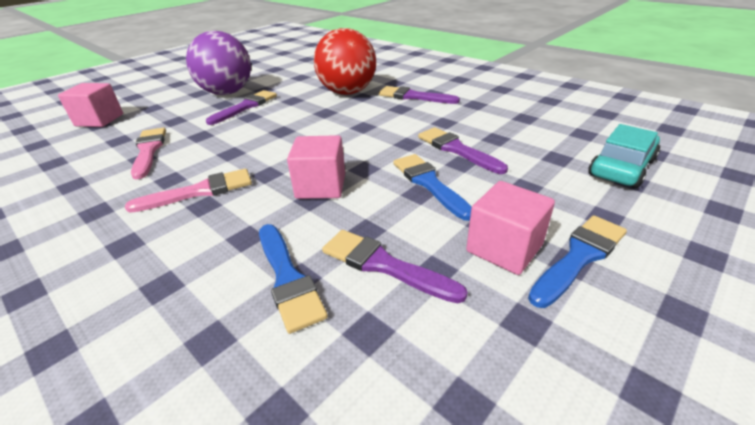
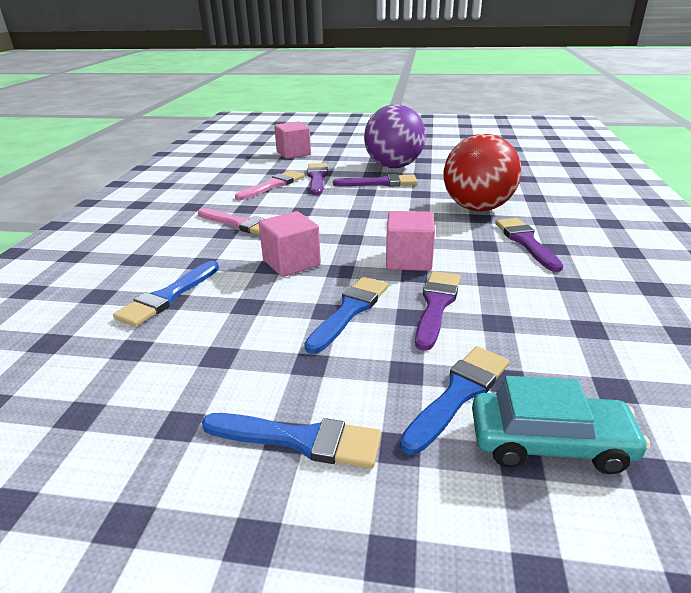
camera: 55 degrees right, 5 degrees down
(384, 265) = (208, 329): purple brush -> purple brush (317, 178)
(504, 248) = (277, 385): pink cube -> pink cube (408, 260)
(562, 177) = (458, 394): none -> blue brush

